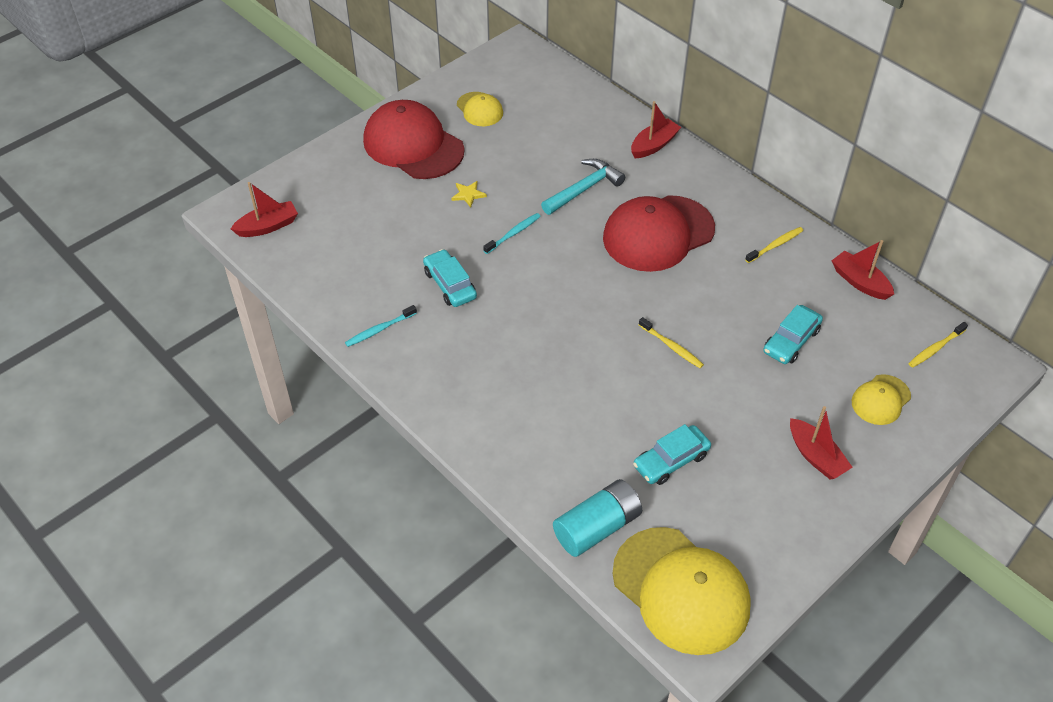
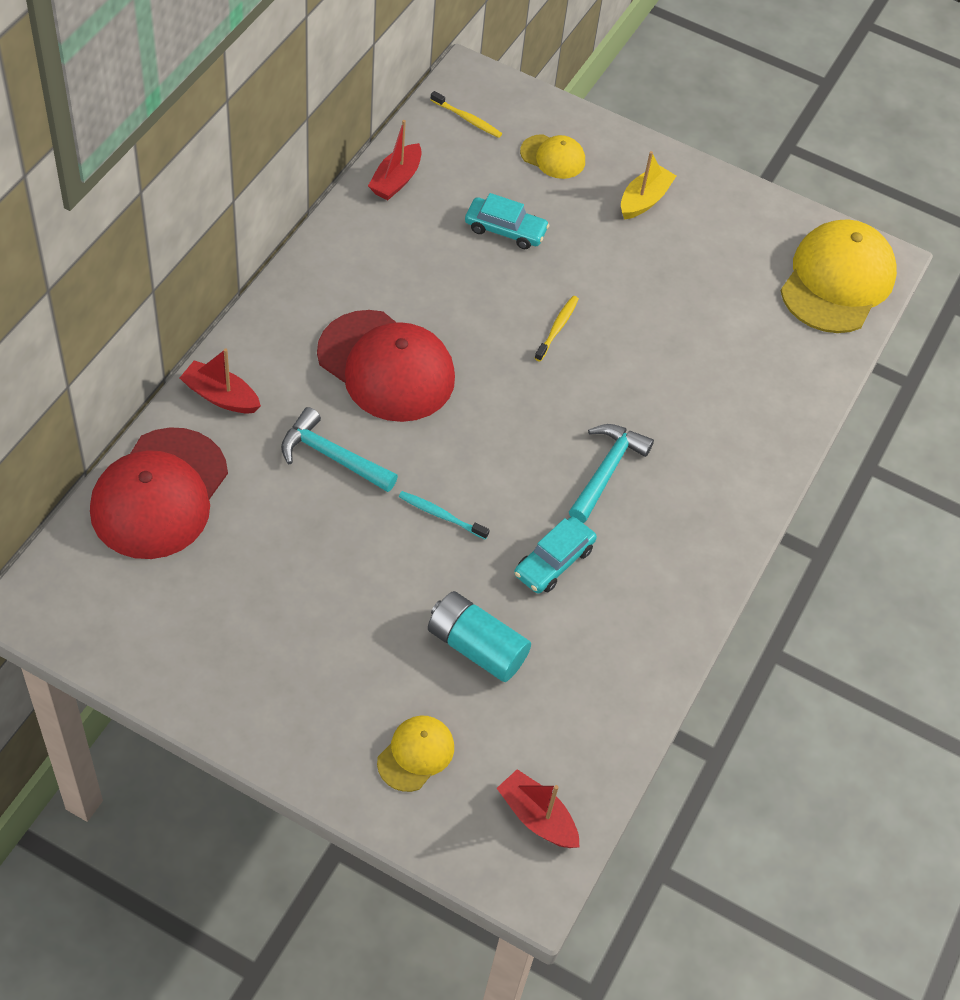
camera: 115 degrees left, 5 degrees up
(380, 329) = (655, 616): turquoise toothbrush -> none
(413, 145) = (308, 683): red cap -> red cap (159, 494)
(468, 194) = (387, 585): yellow star -> none
(479, 109) = (202, 619): yellow cap -> yellow cap (416, 754)
(518, 338) = (606, 471): none -> turquoise hammer
(597, 527) = (807, 353): turquoise battery -> turquoise battery (476, 647)
(671, 460) = (703, 308): turquoise car -> none
(775, 245) = (365, 255): yellow toothbrush -> none
(816, 456) = (644, 200): red boat -> yellow boat

